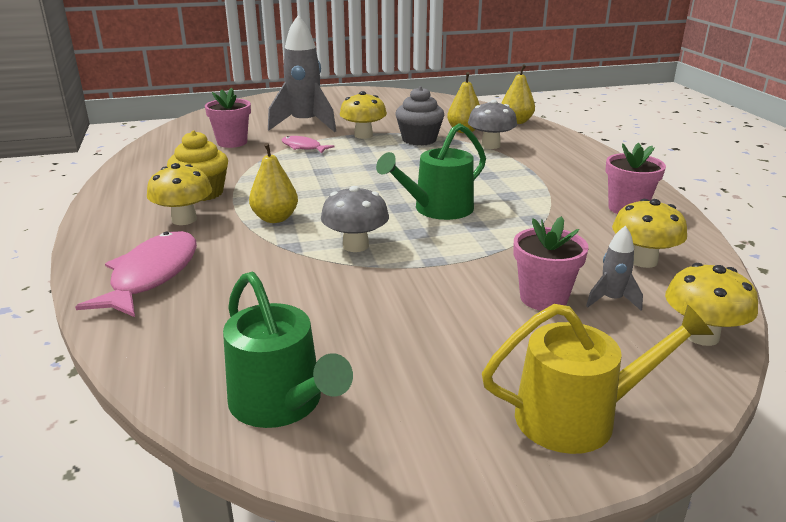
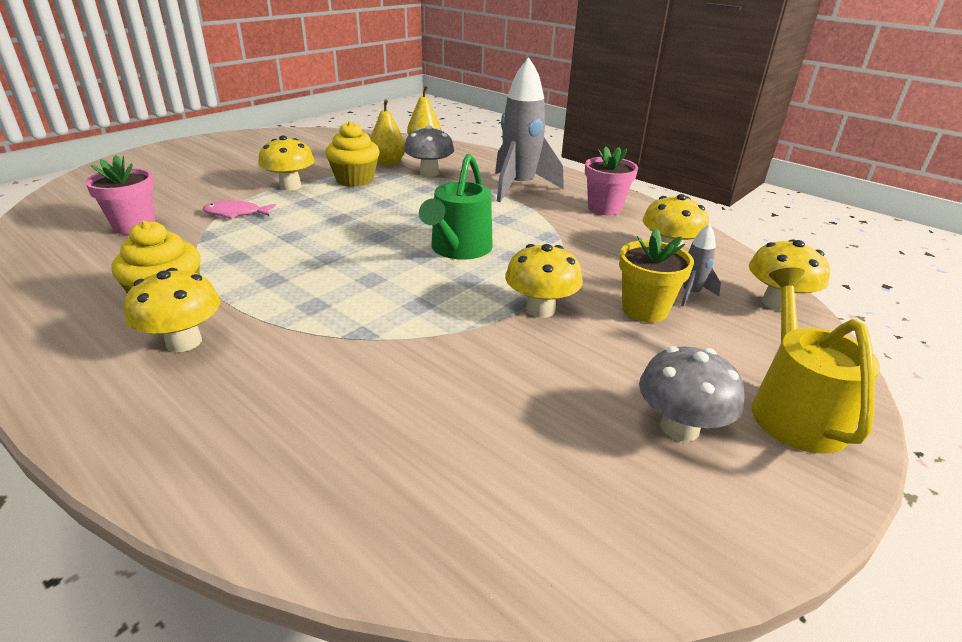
camera: 35 degrees left, 5 degrees up
(151, 275) = (226, 432): pink fish -> none
(275, 218) = (302, 306): yellow pear -> none
(281, 403) = (568, 522): green watering can -> none
(305, 124) = (206, 186): grey rocket -> grey rocket (519, 187)
(355, 245) = (427, 311): grey mushroom -> grey mushroom (679, 427)
(419, 140) = (355, 180): grey cupcake -> yellow cupcake
(447, 270) = (540, 309): none -> yellow mushroom
(543, 298) = (644, 309): pink flower pot -> yellow flower pot
(577, 416) = (794, 409): yellow watering can -> yellow watering can turned 45 degrees counterclockwise

